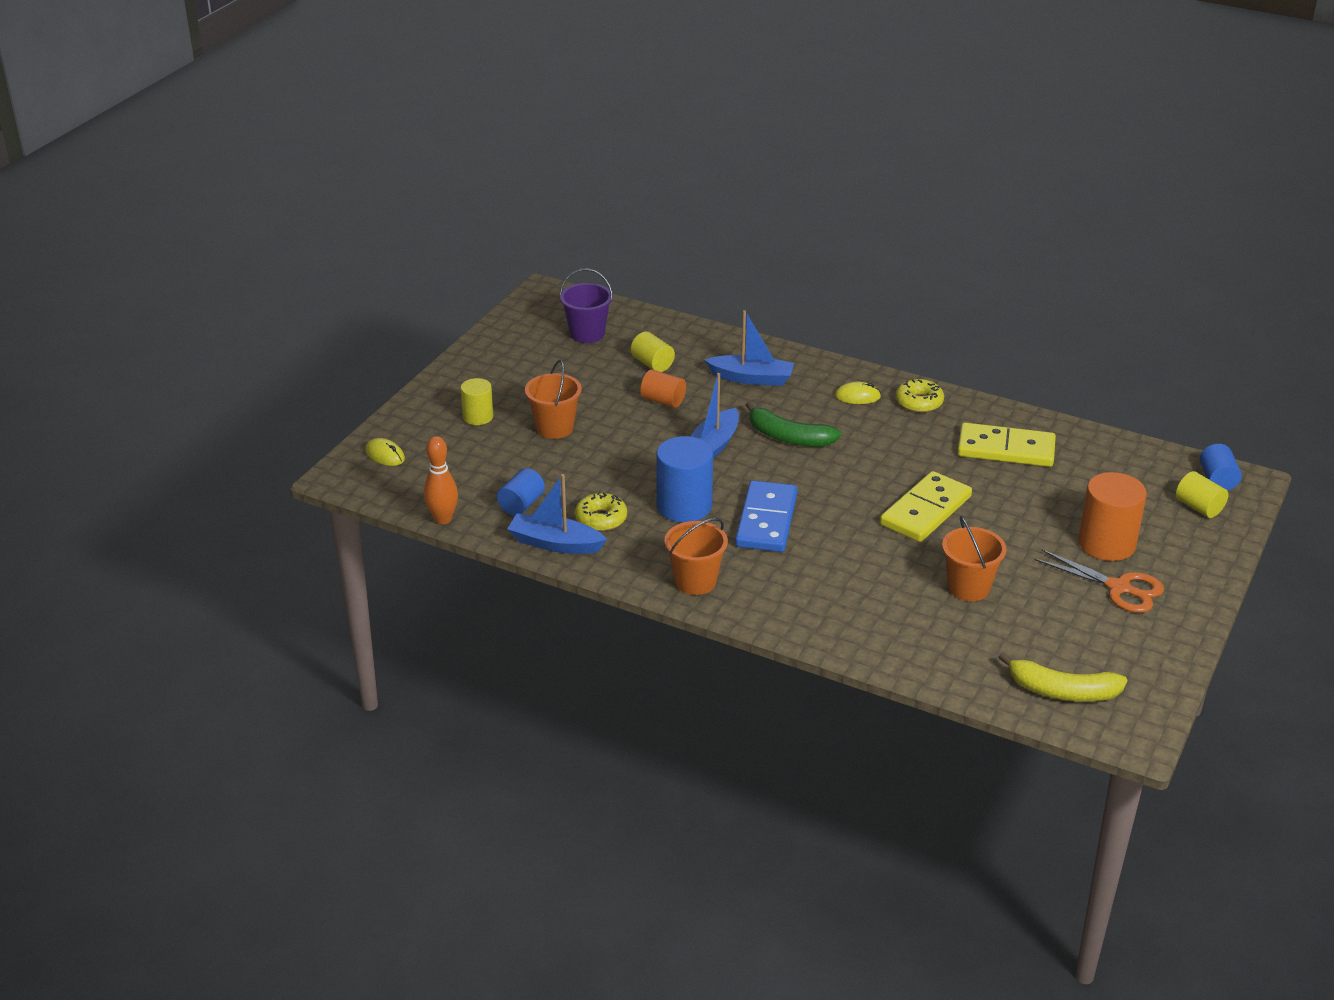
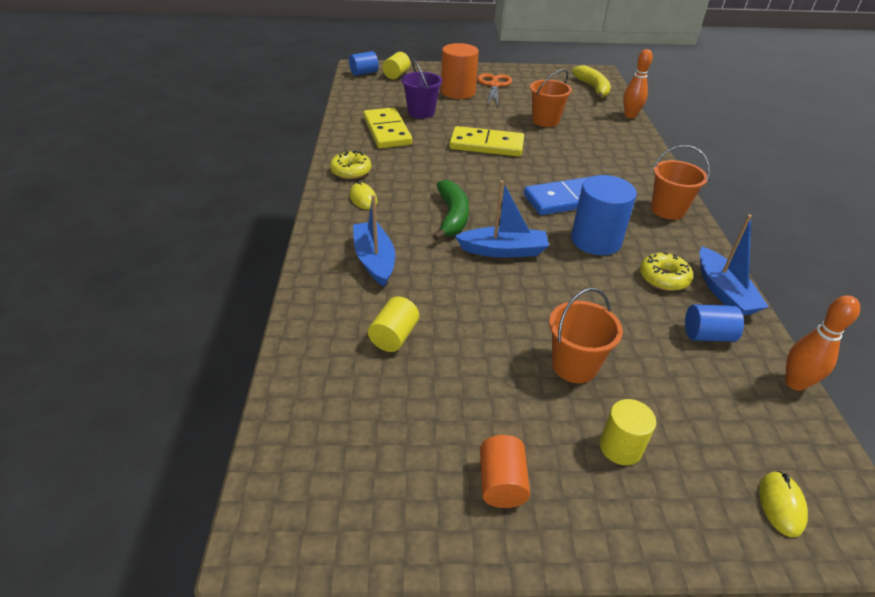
camera: 120 degrees left, 5 degrees up
(587, 334) = (362, 424): purple bucket -> purple bucket (421, 112)
(663, 401) = (458, 304): orange cylinder -> orange cylinder (501, 483)
(942, 680) = (630, 116): none -> orange bowling pin

